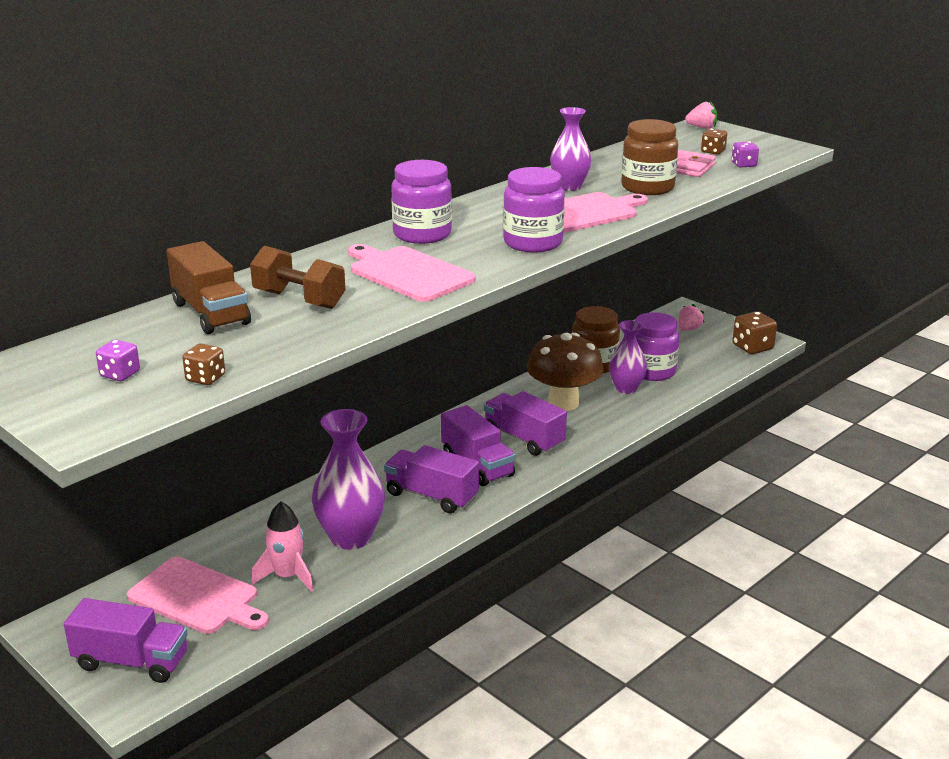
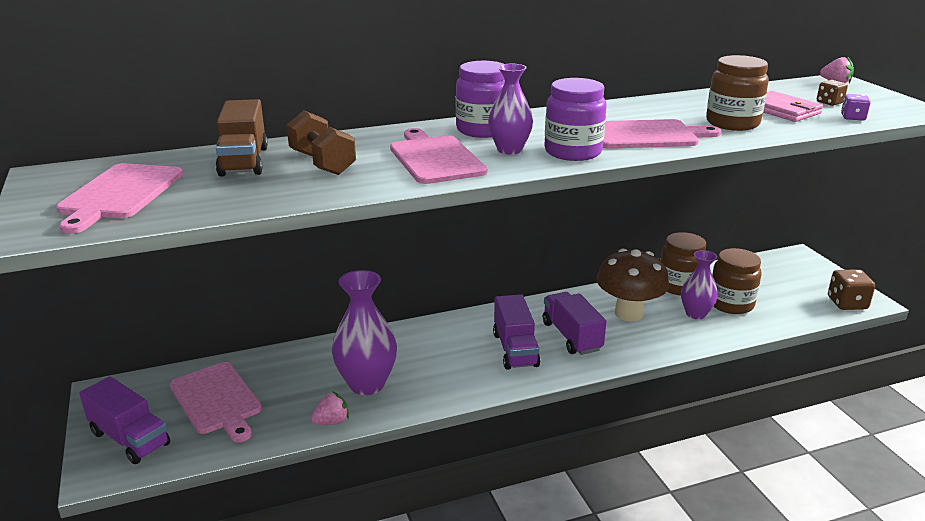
camera: 25 degrees right, 0 degrees up
(120, 374) = (119, 194): purple dice -> pink cutting board
(205, 378) = (173, 210): brown dice -> none
(287, 576) = (294, 403): pink rocket -> none
(431, 496) = (457, 366): purple truck -> none
(569, 187) = (656, 112): purple vase -> purple vase (509, 150)
(652, 371) = (731, 304): purple jar -> brown jar
(688, 329) = (791, 274): pink strawberry -> pink strawberry (332, 422)

